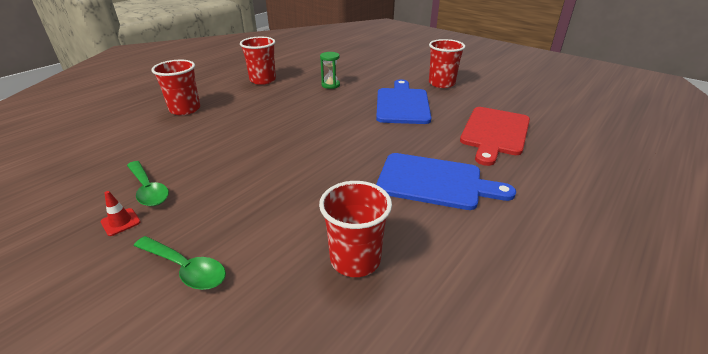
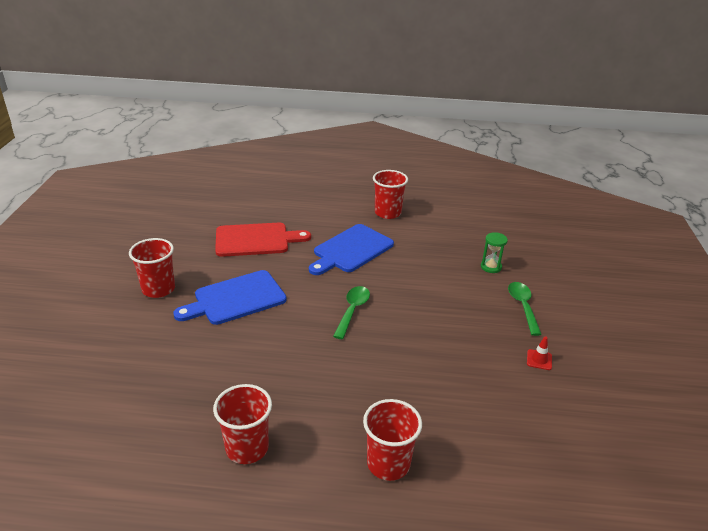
camera: 125 degrees left, 0 degrees up
(148, 189) = (506, 373): green spoon -> green spoon (352, 311)
(330, 85) = (219, 371): green hourglass -> green hourglass (491, 267)
(355, 259) = (447, 256): red cup -> red cup (387, 213)
(435, 182) = (351, 250): blue cutting board -> blue cutting board turned 120 degrees counterclockwise

